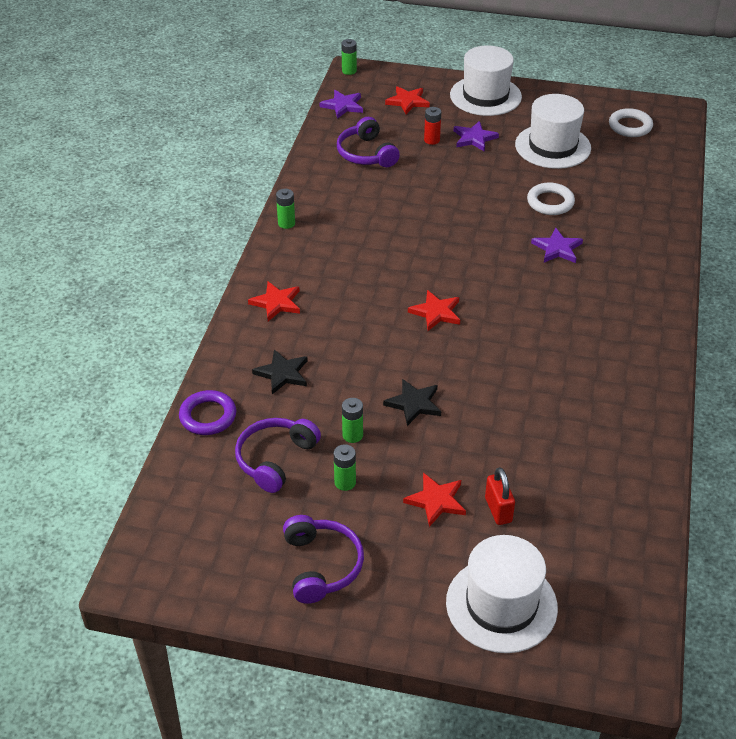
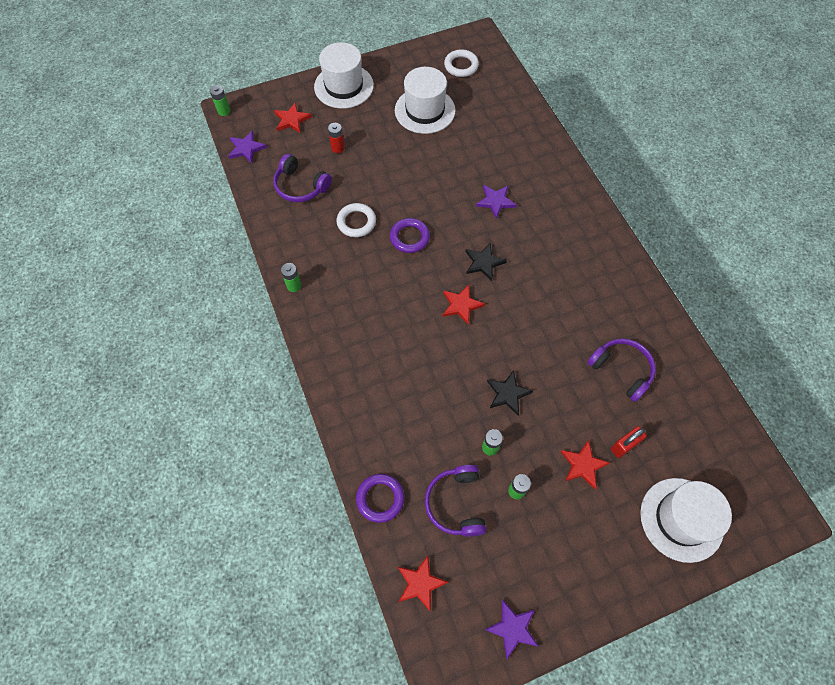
camera: 35 degrees left, 20 degrees up
(276, 303) = (346, 364): red star -> red star (420, 583)
(282, 373) = (401, 425): black star -> black star (483, 262)
(321, 565) = (556, 570): purple headphones -> purple headphones (621, 370)
(435, 237) = (409, 237): none -> purple ring
(474, 138) = (366, 131): purple star -> purple star (512, 628)
(498, 510) = (624, 446): red padlock -> red padlock turned 75 degrees counterclockwise
(550, 202) = (461, 163): white ring -> white ring (356, 222)

